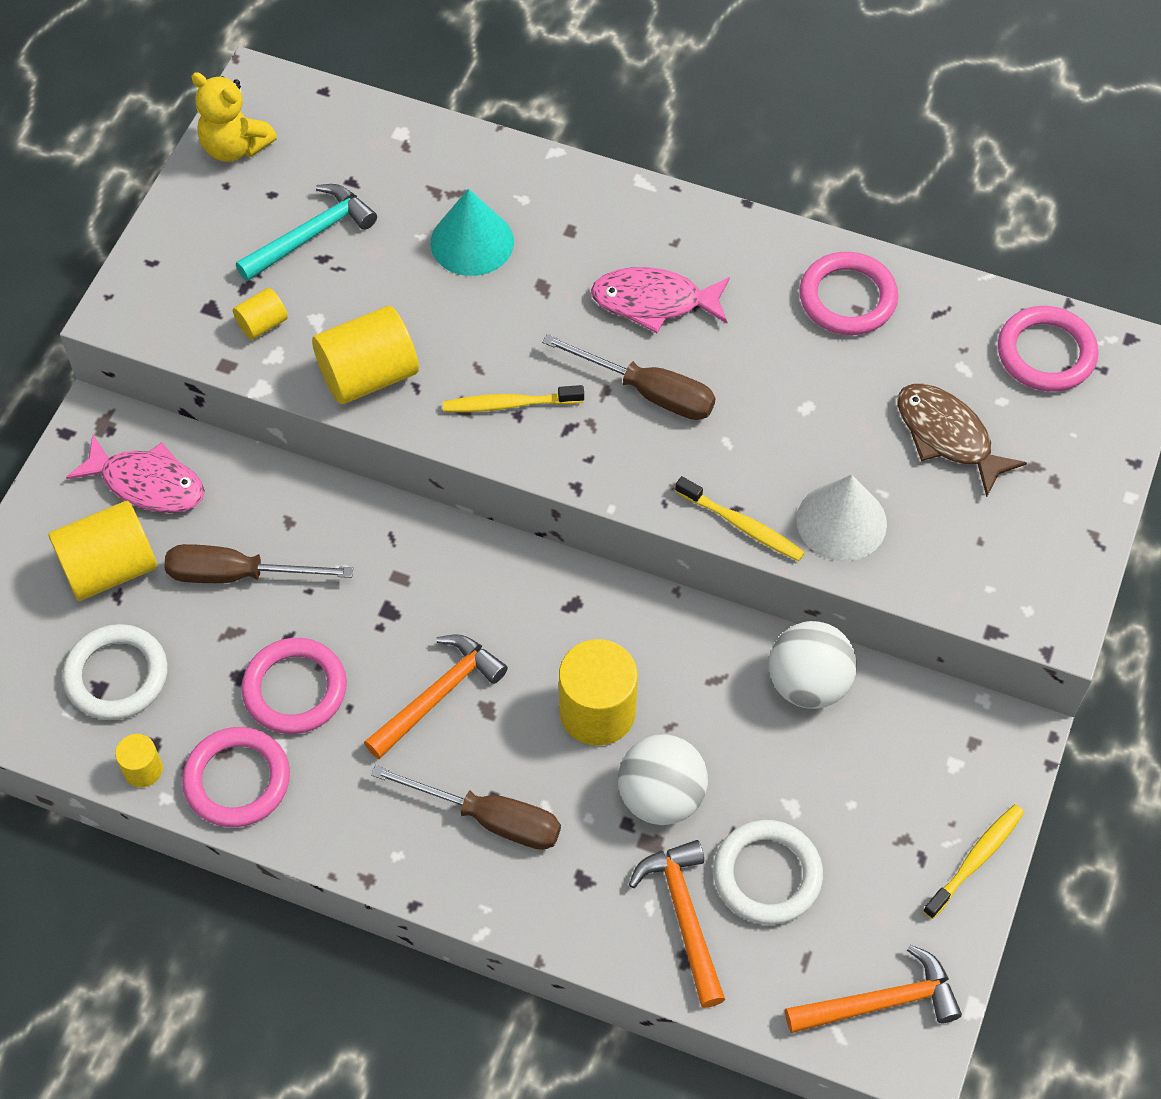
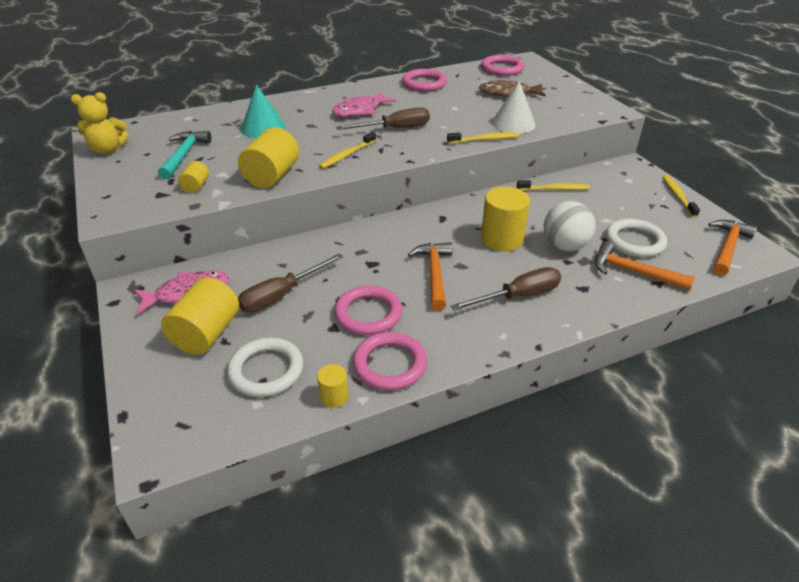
camera: 45 degrees left, 20 degrees down
(808, 683) = (554, 189): white ball -> yellow toothbrush

